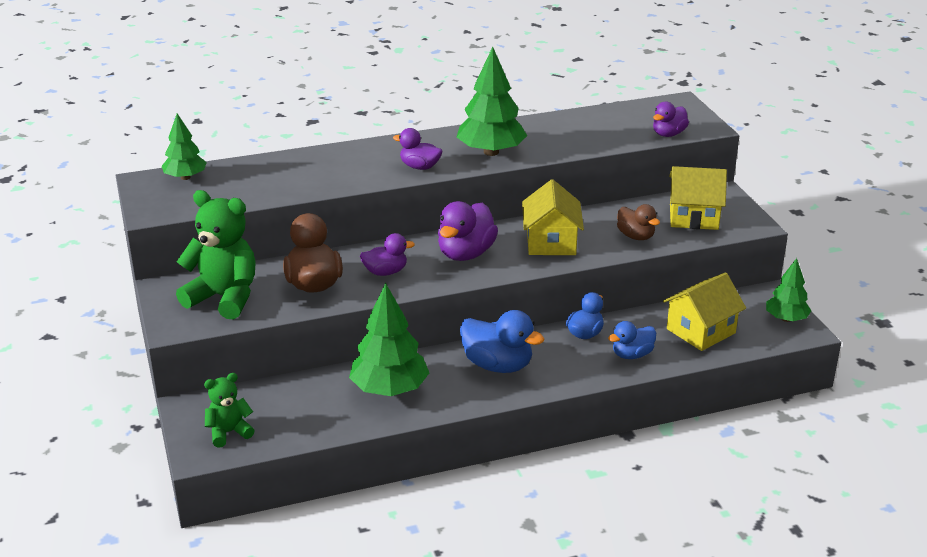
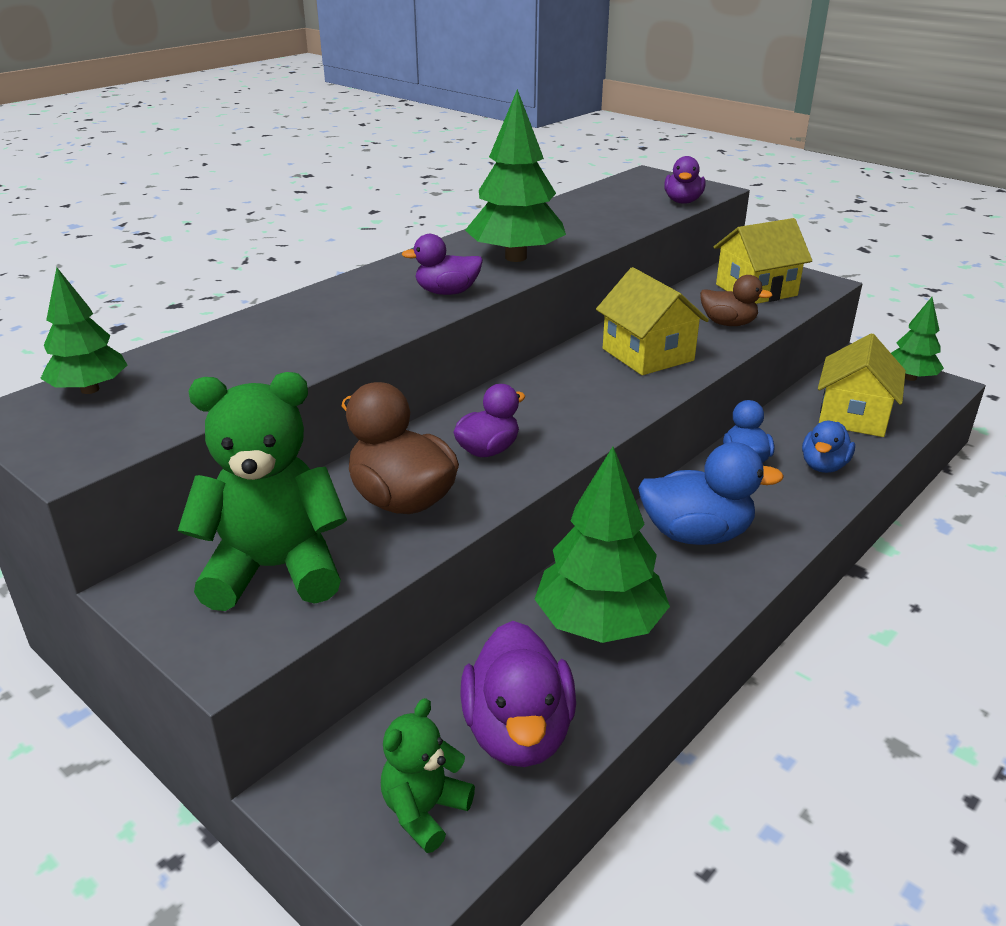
camera: 30 degrees left, 0 degrees up
(466, 254) = (565, 396): purple duck -> purple duck (518, 732)

